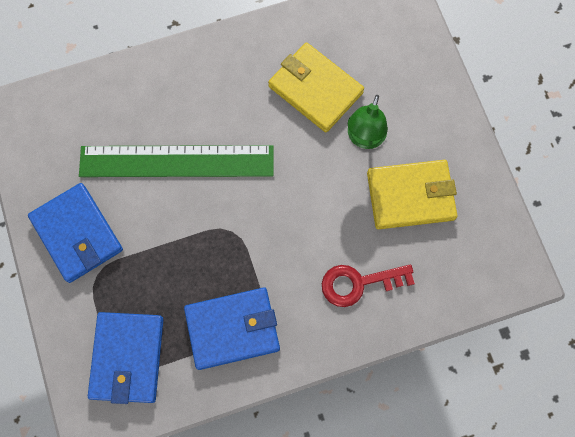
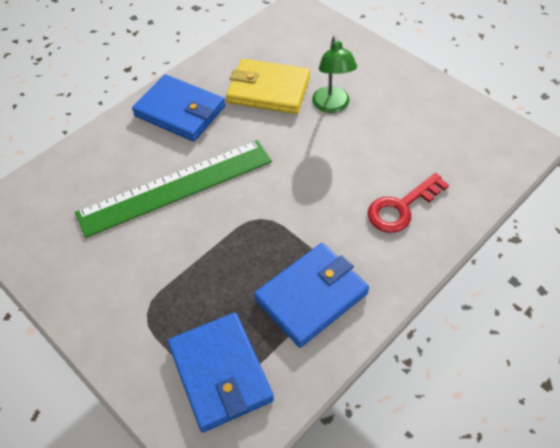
camera: 25 degrees left, 20 degrees down
(77, 234) = (107, 286): blue wallet -> blue wallet (180, 111)
(410, 196) = (398, 128): yellow wallet -> none

